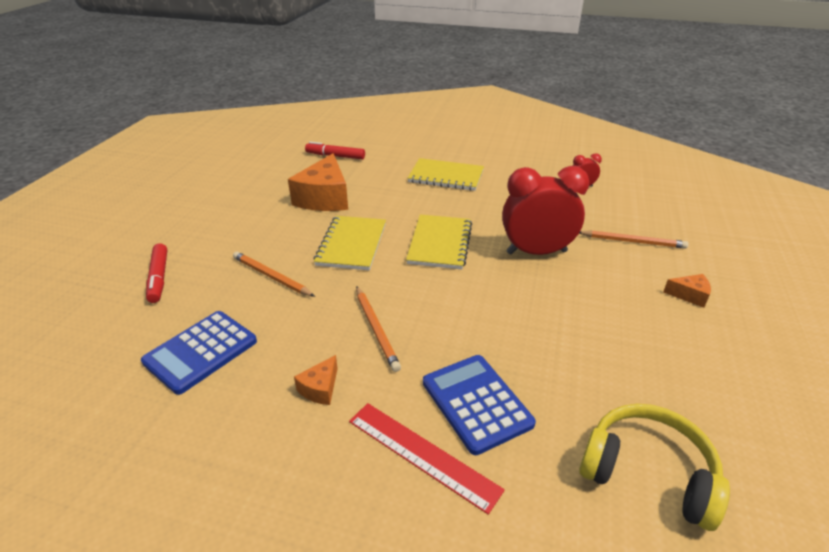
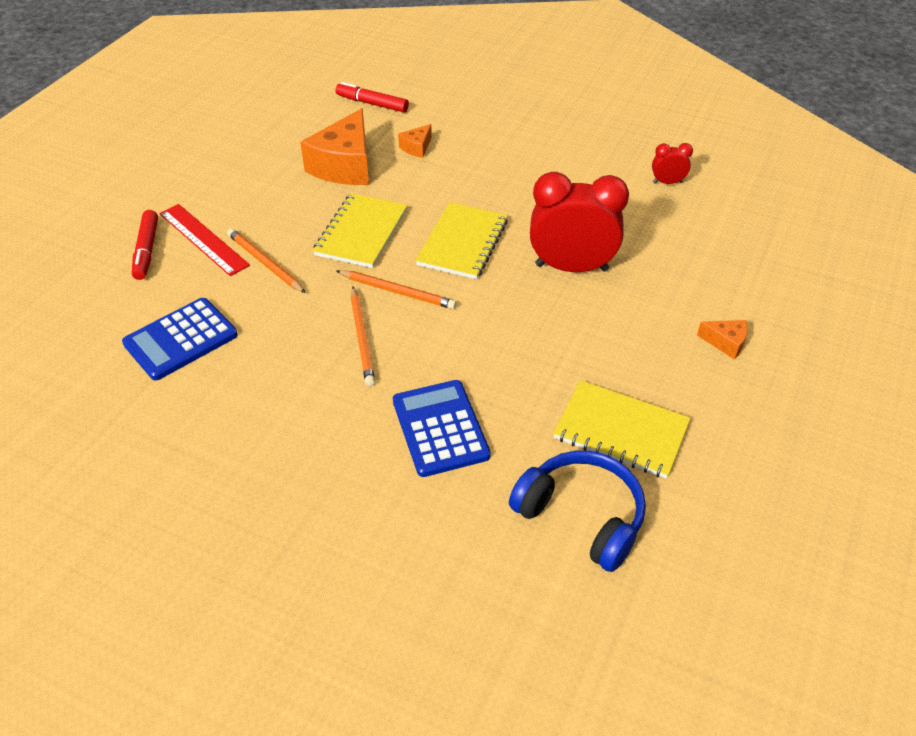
camera: 10 degrees right, 10 degrees up
(320, 388) = (290, 393): orange cheese -> orange cheese (417, 148)
(422, 454) = (372, 469): red ruler -> red ruler (203, 239)
(446, 176) = (501, 149): yellow notebook -> yellow notebook (621, 431)
(633, 241) = (694, 266): orange pencil -> orange pencil (397, 291)
(648, 472) = (581, 516): yellow headphones -> blue headphones

